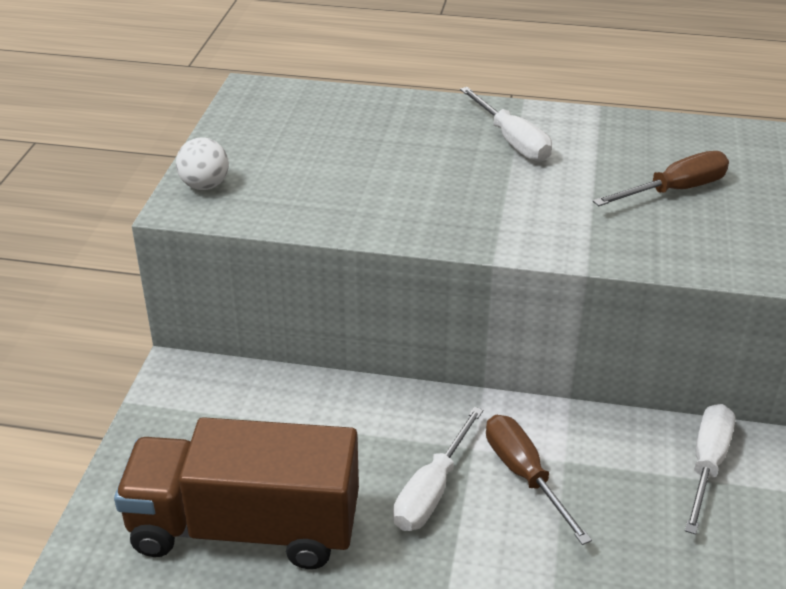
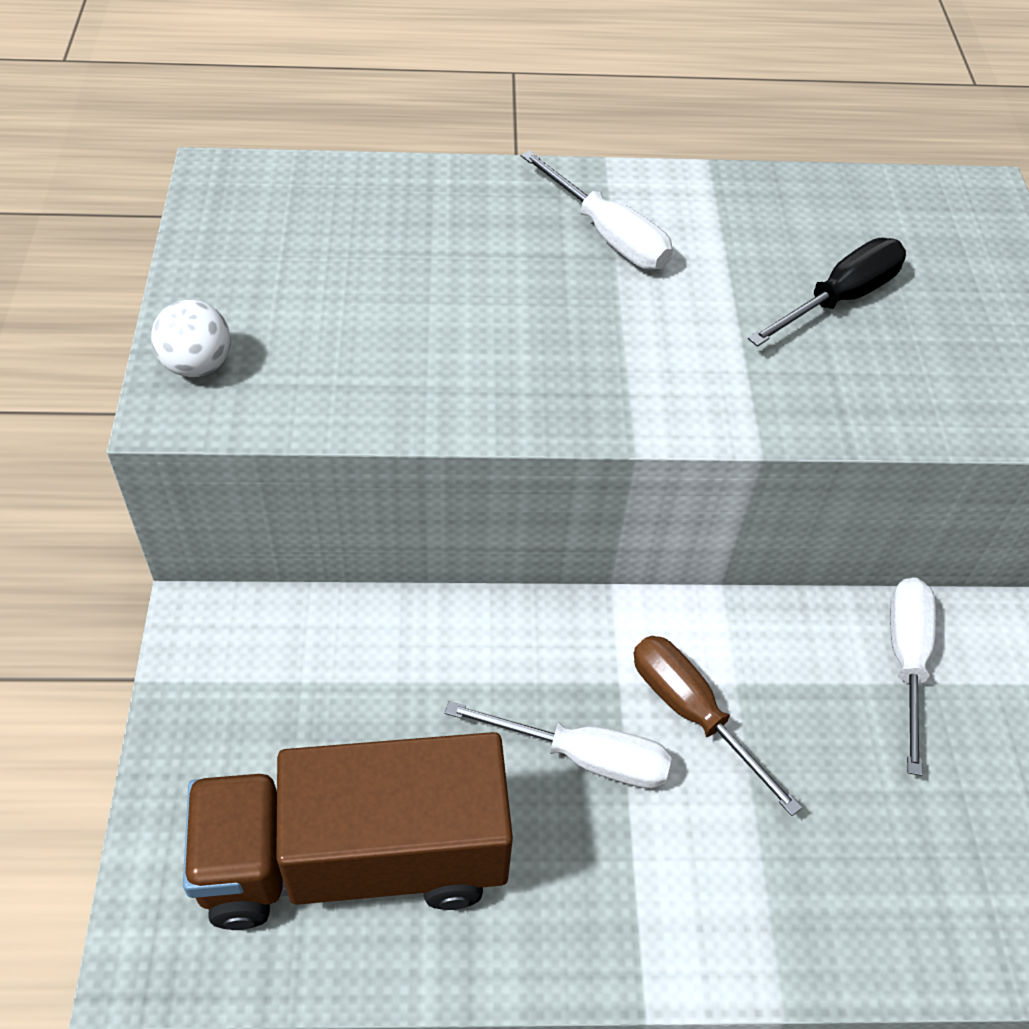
camera: 15 degrees left, 15 degrees up
(432, 490) = (583, 757): white screwdriver -> white screwdriver turned 90 degrees counterclockwise
(674, 190) = (839, 299): brown screwdriver -> black screwdriver

